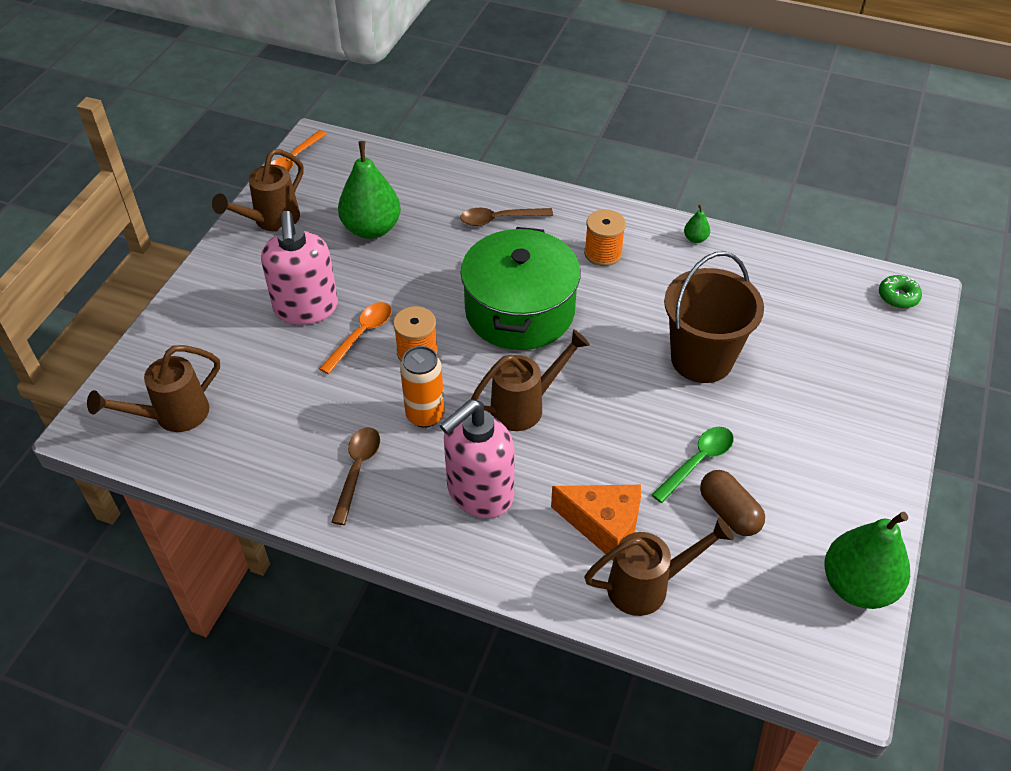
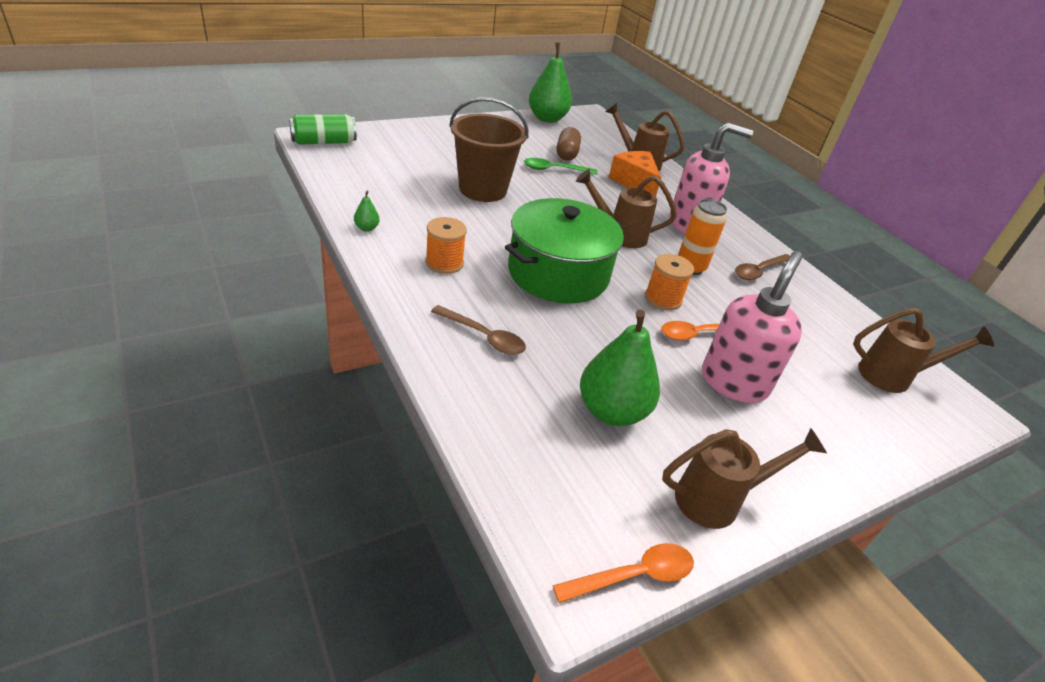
camera: 145 degrees left, 10 degrees down
(898, 296) = (324, 142): green donut -> green can

